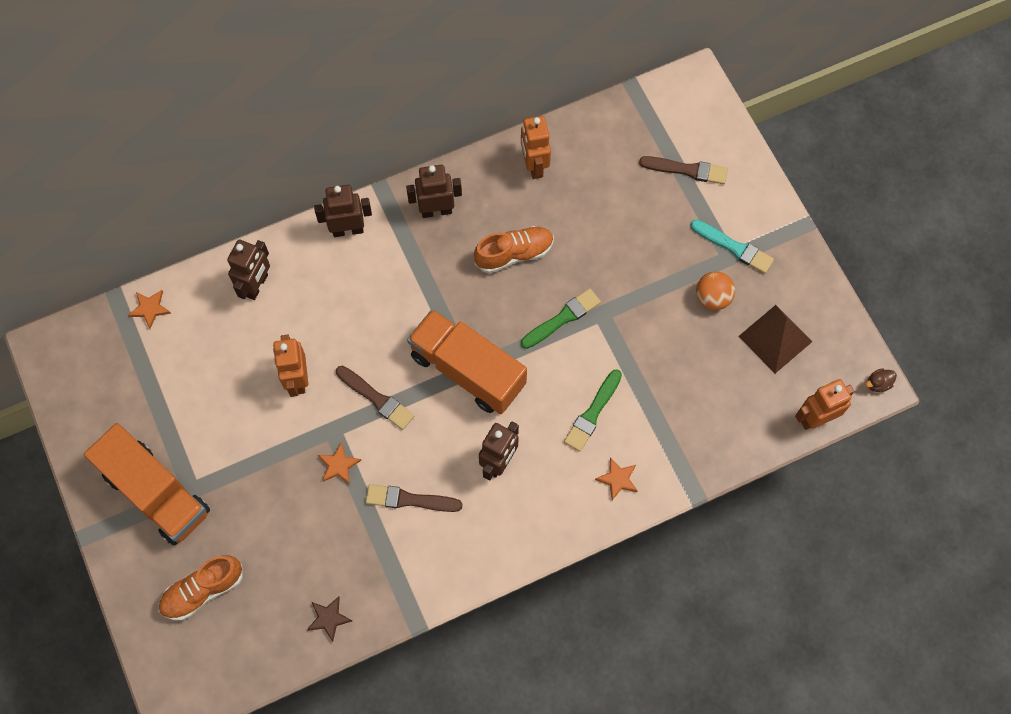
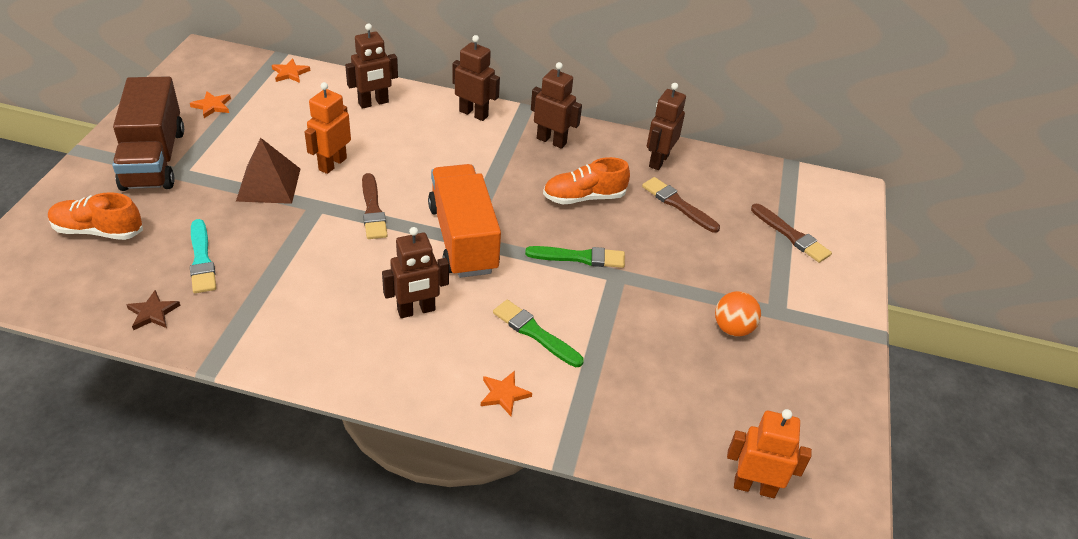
camera: 35 degrees right, 25 degrees down
(156, 493) = (154, 159): orange truck -> brown truck
(338, 465) = (293, 228): orange star -> orange star (212, 106)
(410, 500) = (315, 284): brown brush -> brown brush (678, 204)
(514, 254) = (584, 197): orange shoe -> orange shoe turned 150 degrees clockwise
(534, 165) = (658, 161): orange robot -> brown robot
(593, 413) = (535, 333): green brush -> green brush turned 60 degrees clockwise
(734, 247) = (788, 308): turquoise brush -> turquoise brush (202, 259)
(775, 339) = (768, 396): brown pyramid -> brown pyramid (268, 184)
(878, 384) = (853, 505): brown duck -> none

